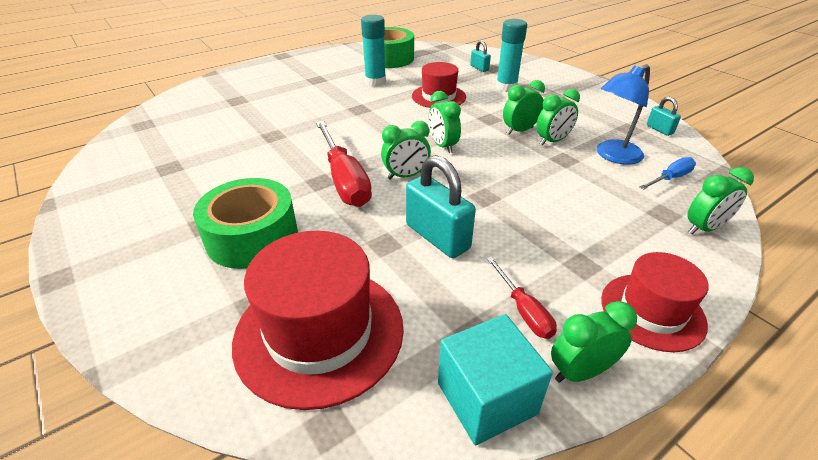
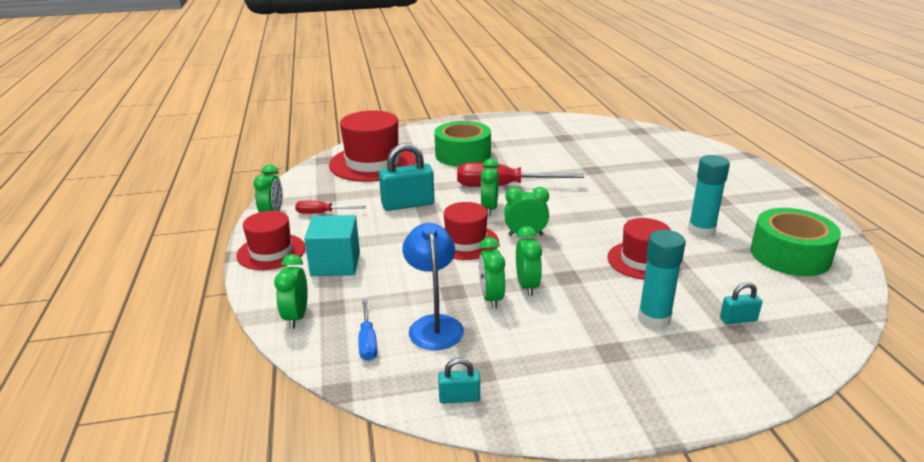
camera: 115 degrees right, 10 degrees down
(484, 173) = (465, 242): none -> red hat
(486, 398) = (292, 190): turquoise cube -> turquoise cube (335, 264)

